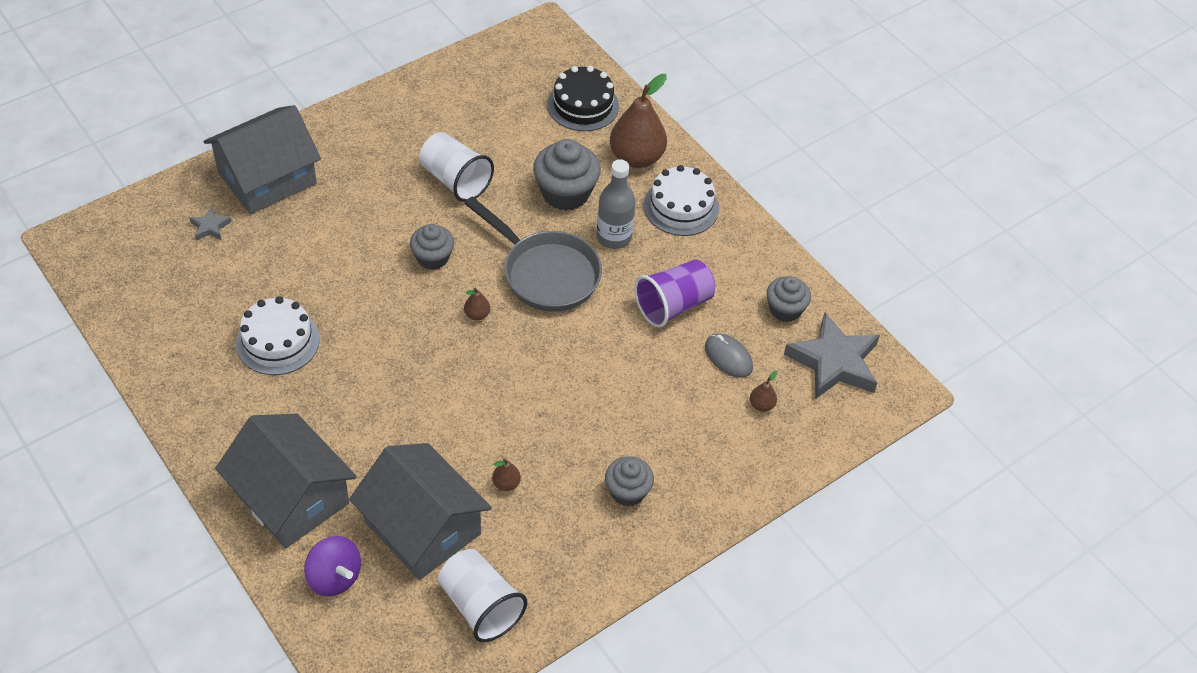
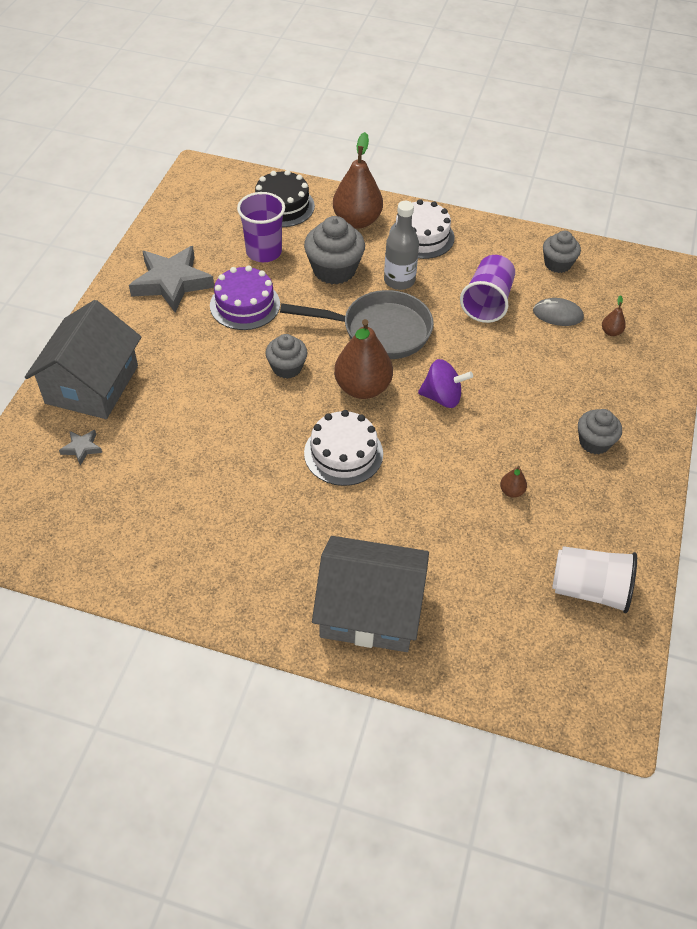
camera: 35 degrees left, 0 degrees up
(278, 341) = (232, 500): white cake -> white cake (343, 453)
(334, 577) = (467, 646): purple spinning top -> purple spinning top (442, 397)
(422, 528) = (489, 563): grey house -> none
(455, 180) = (245, 305): white cup -> purple cake
(477, 315) = (362, 388): brown pear -> brown pear, size x2.37
(521, 140) = (264, 252): none -> purple cup
(834, 362) = (622, 279): grey star -> grey star (172, 282)

